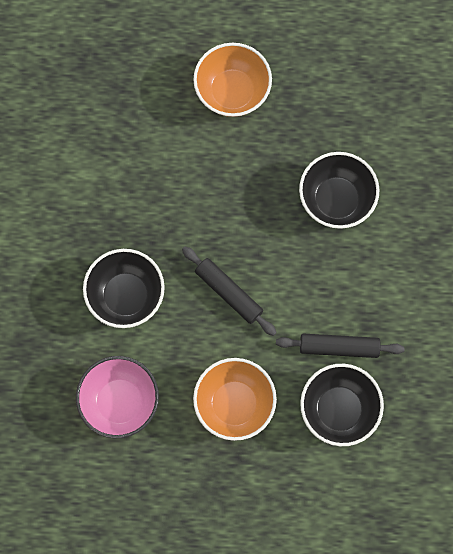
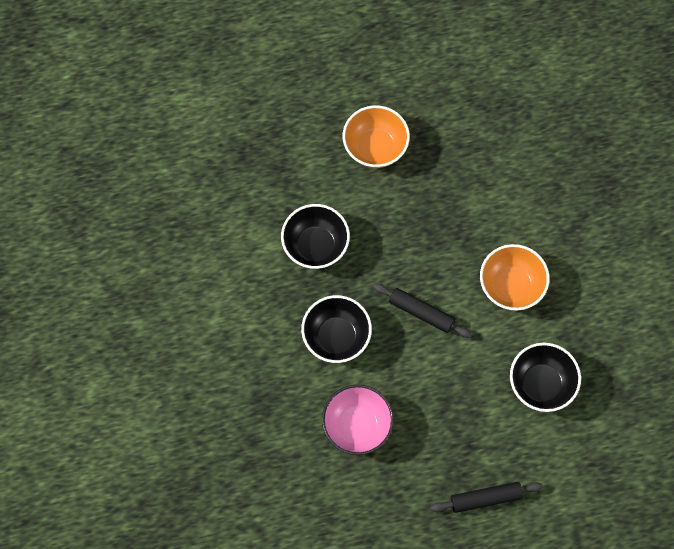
camera: 15 degrees left, 5 degrees down
(234, 404) = (453, 402): orange bowl -> orange bowl (511, 286)
(336, 200) = (487, 214): black bowl -> black bowl (315, 246)
(339, 347) = (525, 333): black rolling pin -> black rolling pin (485, 498)

